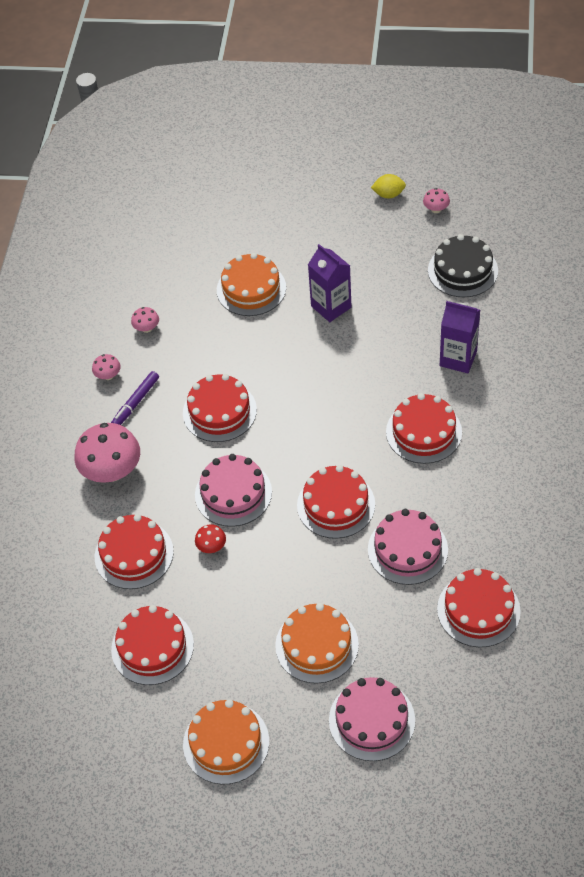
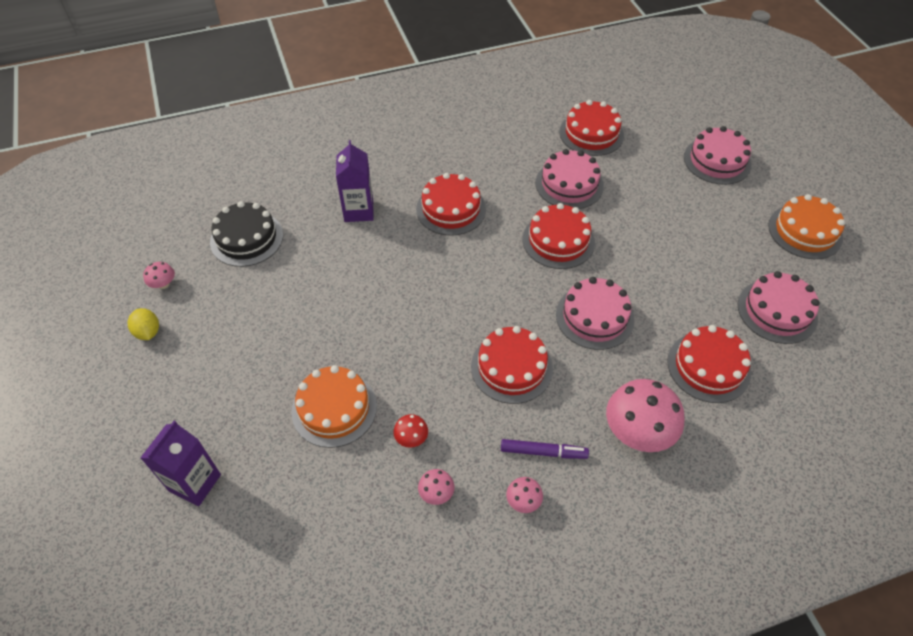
camera: 120 degrees left, 0 degrees up
(152, 647) = (777, 311): red cake -> pink cake
(211, 546) = (657, 310): red mushroom -> red mushroom (411, 438)
(317, 645) = (688, 208): orange cake -> none
(331, 307) = (332, 325): purple carton -> purple carton (195, 483)

